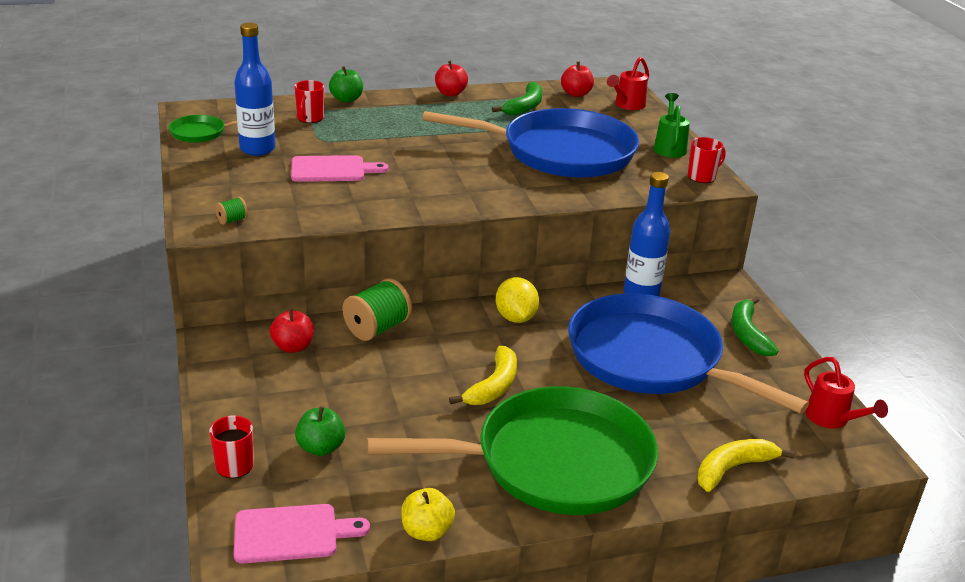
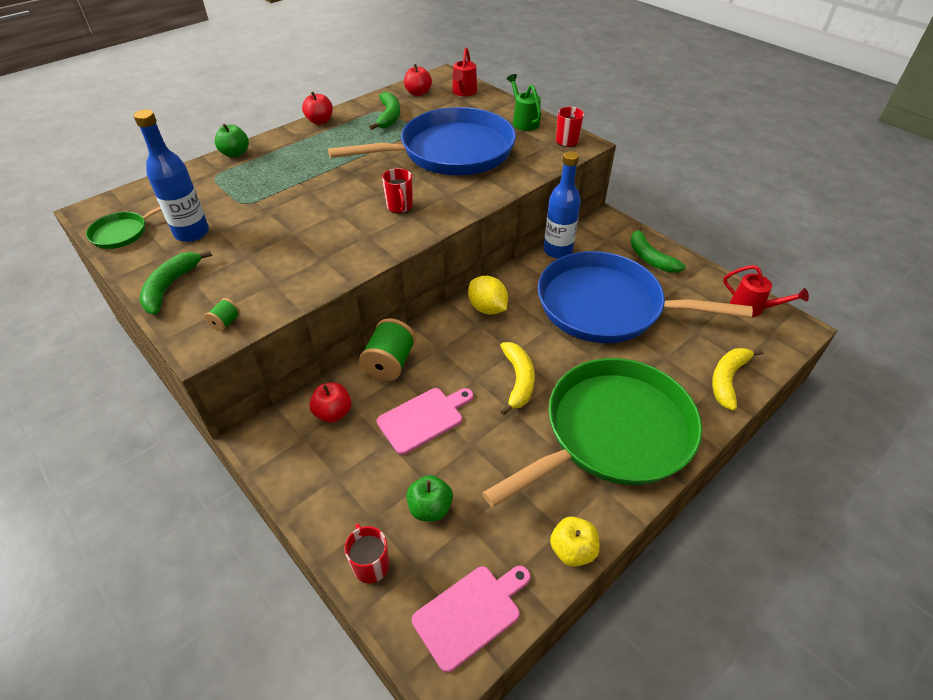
camera: 25 degrees left, 15 degrees up
(208, 182) = (170, 287): none -> green banana
(310, 118) = (217, 183): red mug -> red mug (400, 207)
(332, 169) = (277, 232): pink cutting board -> pink cutting board (423, 418)

